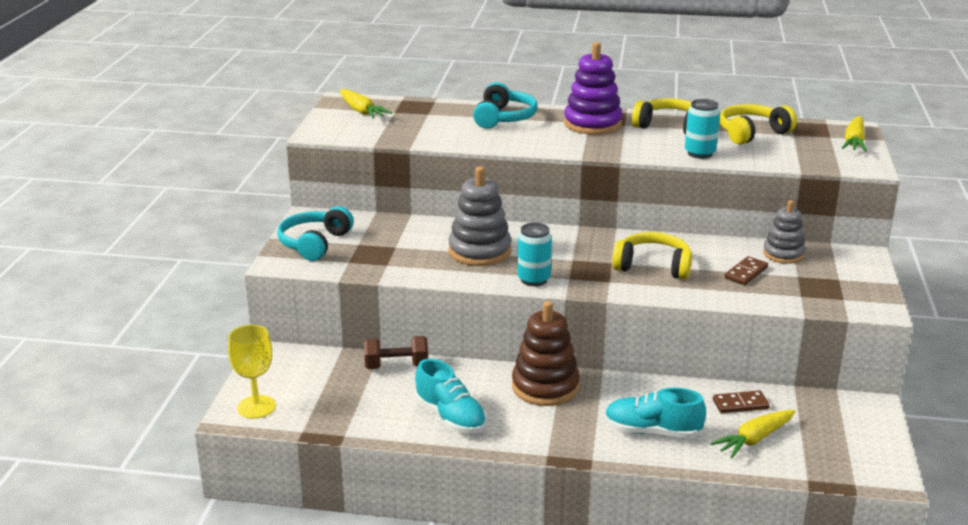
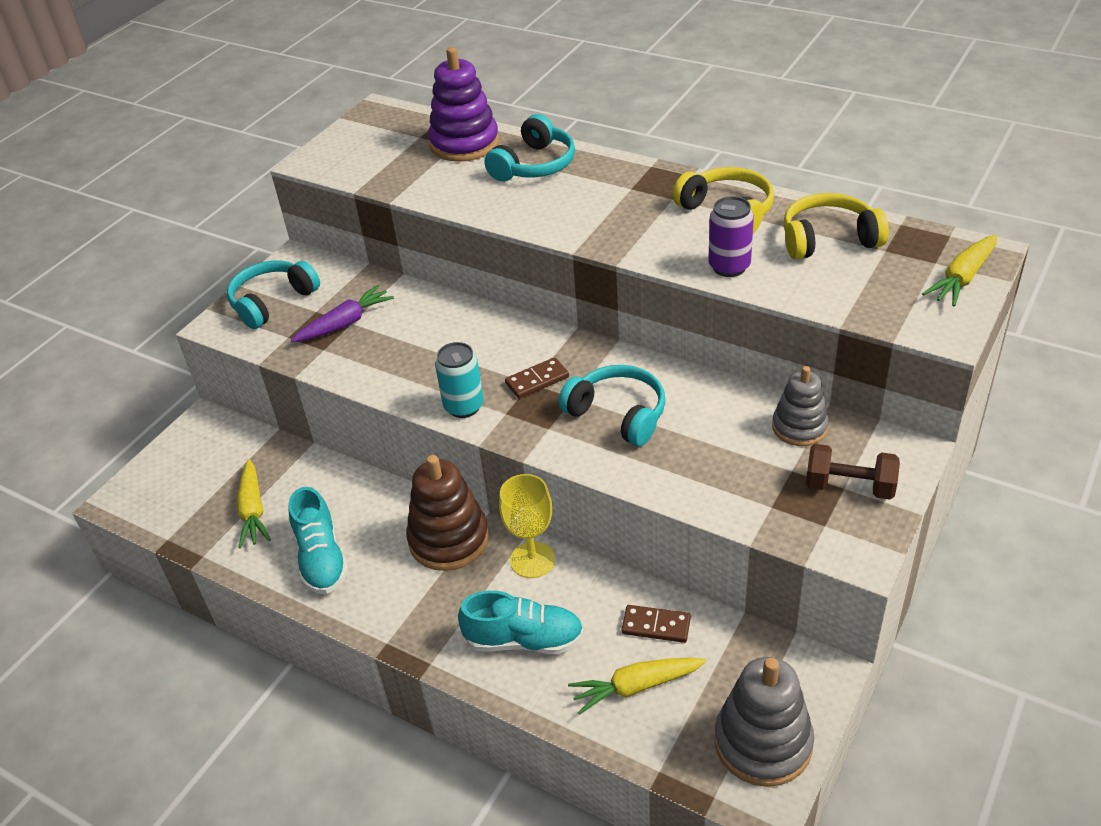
camera: 25 degrees right, 15 degrees up
(256, 407) = (146, 494): yellow goblet -> yellow goblet (532, 560)
(361, 111) = (384, 131): yellow carrot -> yellow carrot (253, 511)
(391, 247) = (345, 323): none -> purple carrot
(396, 366) = (314, 469): brown dumbbell -> brown dumbbell (849, 487)
(480, 251) = (435, 348): grey stacking toy -> grey stacking toy (763, 743)
(592, 124) = (633, 191): purple stacking toy -> purple stacking toy (464, 144)
(652, 431) = (524, 640): turquoise shoe -> turquoise shoe turned 150 degrees clockwise
(653, 266) = (618, 414): yellow headphones -> turquoise headphones
(700, 153) = (729, 267): turquoise can -> purple can
(746, 273) = (727, 450): brown domino -> brown domino (537, 380)

